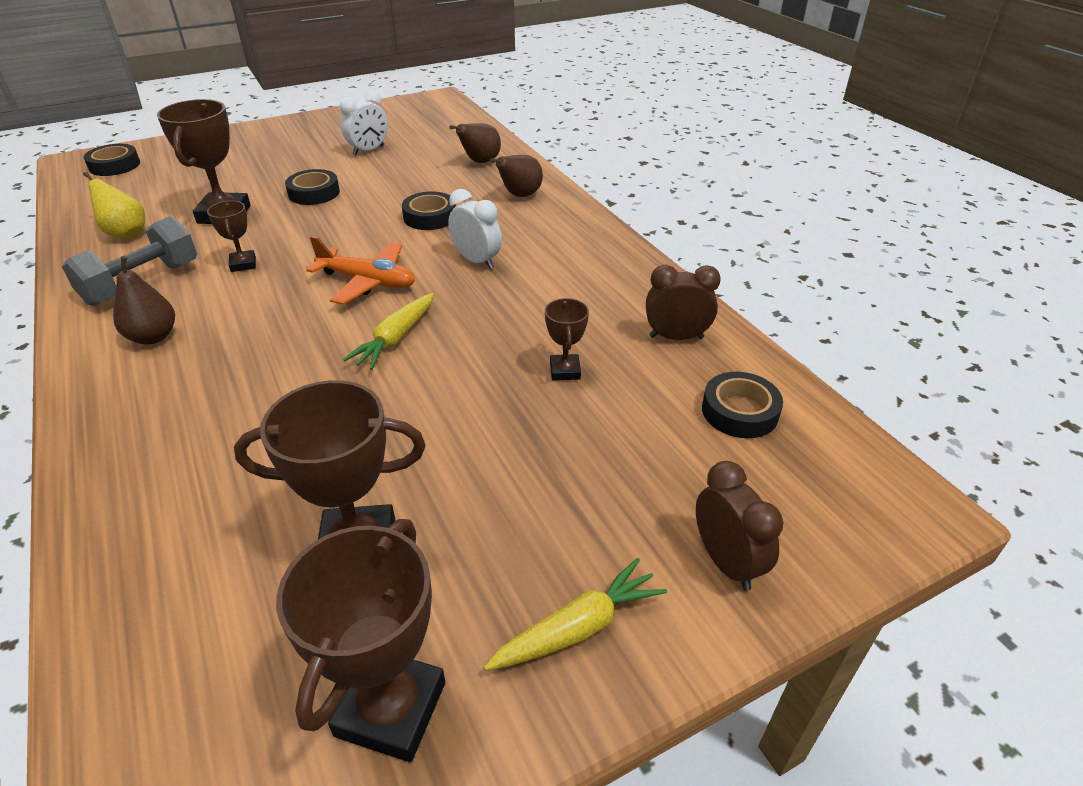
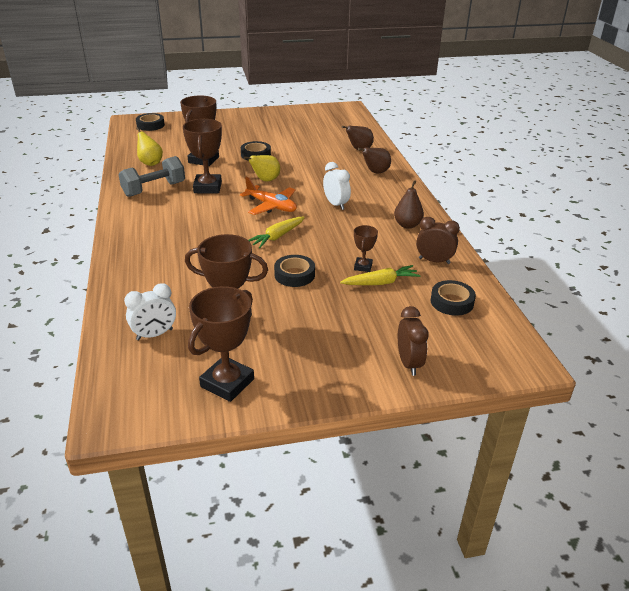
camera: 15 degrees right, 5 degrees down
(153, 337) = (155, 216): brown pear -> brown pear (407, 225)
(243, 264) = (208, 187): brown trophy -> brown trophy, size x1.89
(343, 235) = (265, 180): none -> yellow pear
(368, 150) = (294, 134): white clock -> white clock (154, 334)
(430, 217) = (317, 177): black tape -> black tape (294, 275)
(578, 628) = (323, 373): yellow carrot -> yellow carrot (380, 283)

